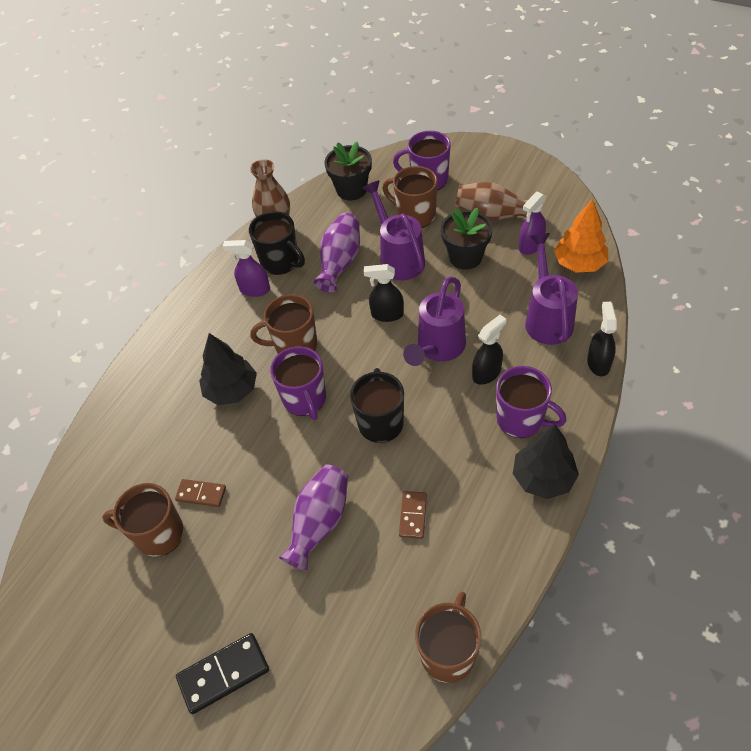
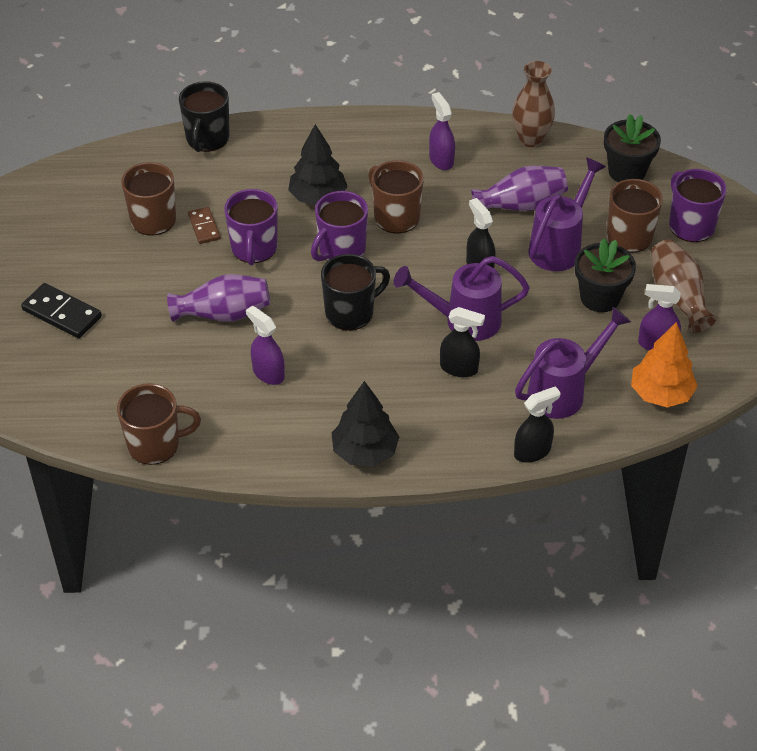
camera: 55 degrees right, 5 degrees down
(281, 262) = (489, 162): black mug -> black mug (207, 139)
(413, 515) = (268, 373): brown domino -> purple spray bottle
(521, 420) = (421, 413): purple mug -> purple mug (254, 249)

